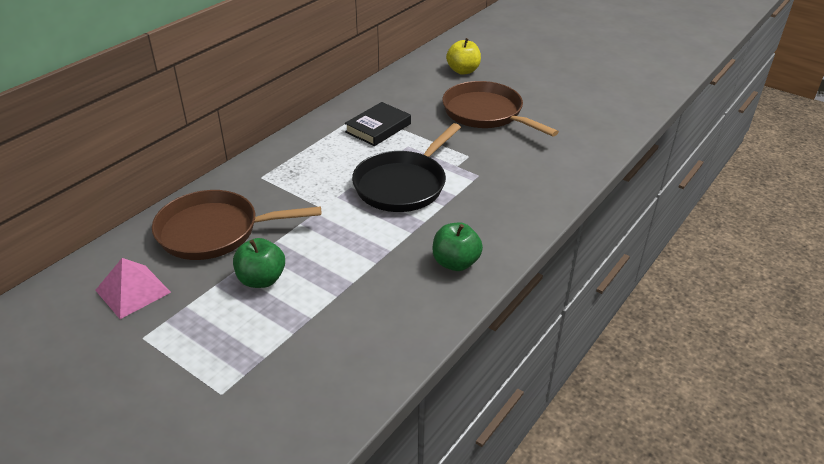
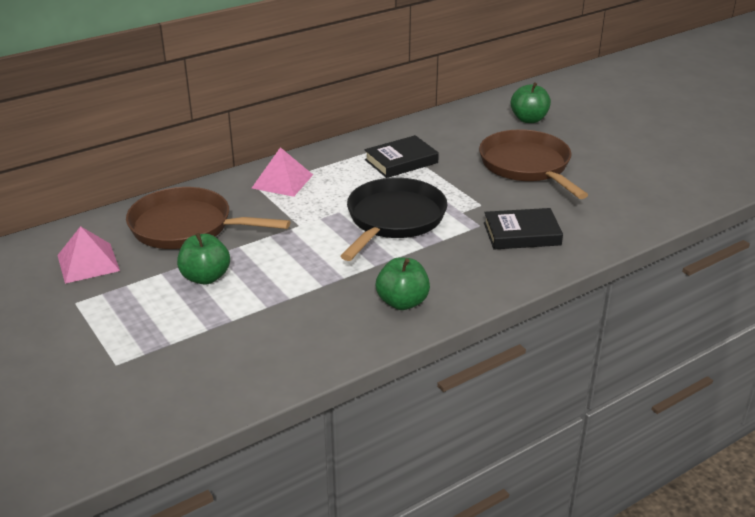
camera: 20 degrees right, 5 degrees down
(281, 167) = (282, 181): none -> pink pyramid
(403, 185) = (393, 219): black pan -> black pan turned 150 degrees clockwise
(463, 71) = (529, 119): yellow apple -> green apple
(517, 176) = (522, 234): none -> black book

